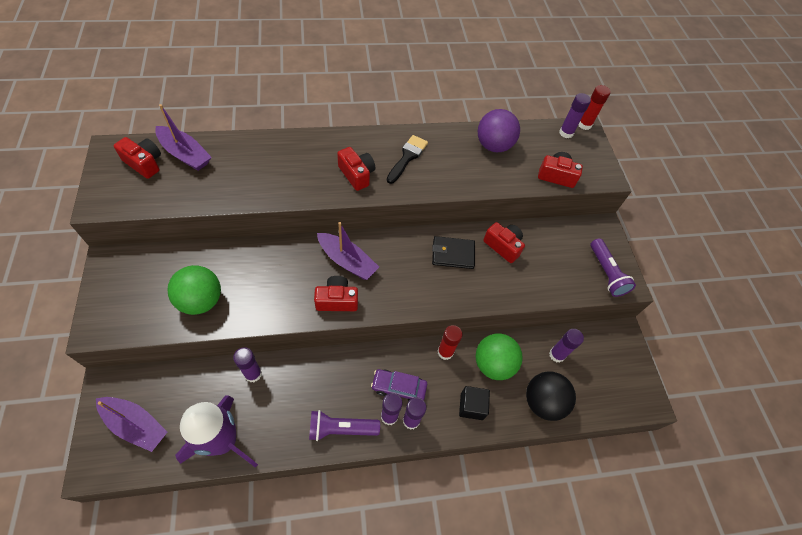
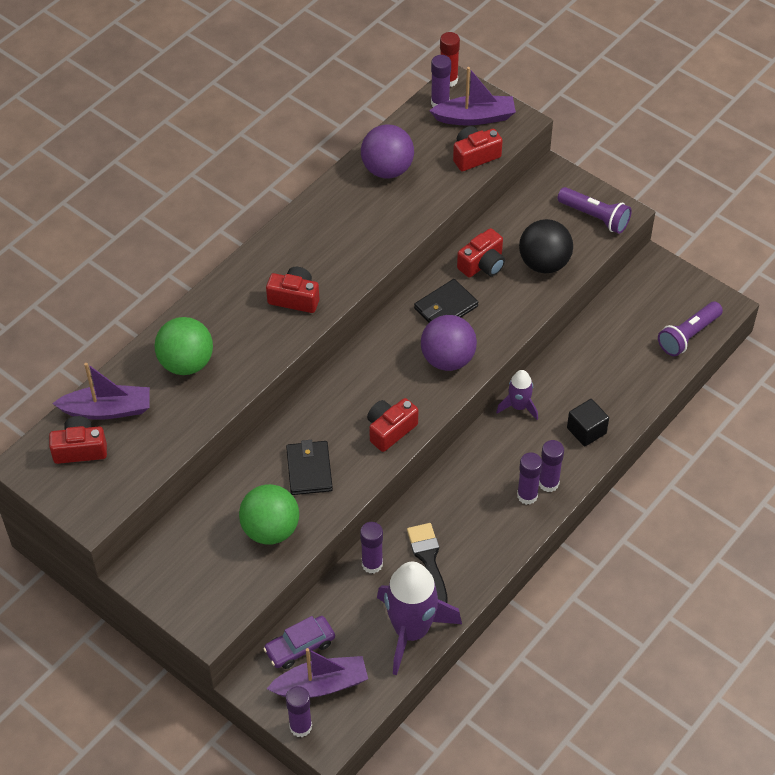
camera: 35 degrees left, 5 degrees down
(265, 284) = (309, 470): none -> black wallet
(341, 428) = (498, 538): purple flashlight -> purple flashlight (688, 335)
(347, 261) = (359, 391): purple boat -> purple boat (475, 117)
(398, 387) = (510, 467): purple car -> purple car (300, 646)
(407, 157) = (321, 244): black brush -> black brush (428, 559)
(419, 286) = (448, 359): none -> purple ball
(445, 352) = (518, 406): red glue stick -> purple rocket
(493, 364) = (569, 382): green ball -> green ball (186, 363)
(503, 246) = (482, 264): red camera -> red camera turned 135 degrees clockwise
(543, 402) = (640, 378): black ball -> black ball (544, 263)
(557, 355) = (615, 329): purple glue stick -> purple glue stick (300, 726)

